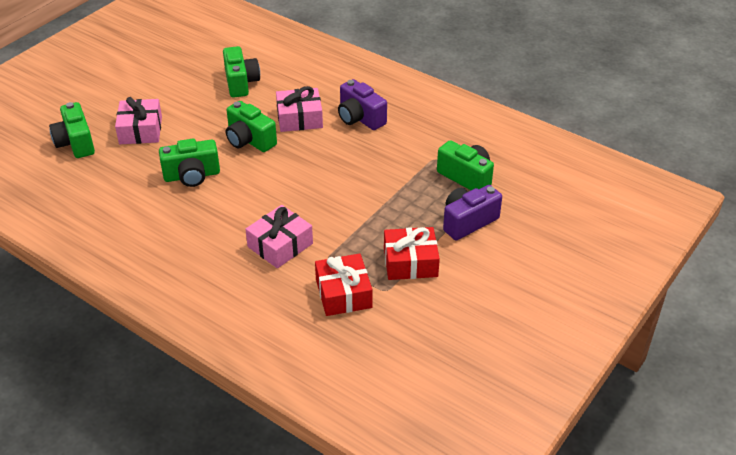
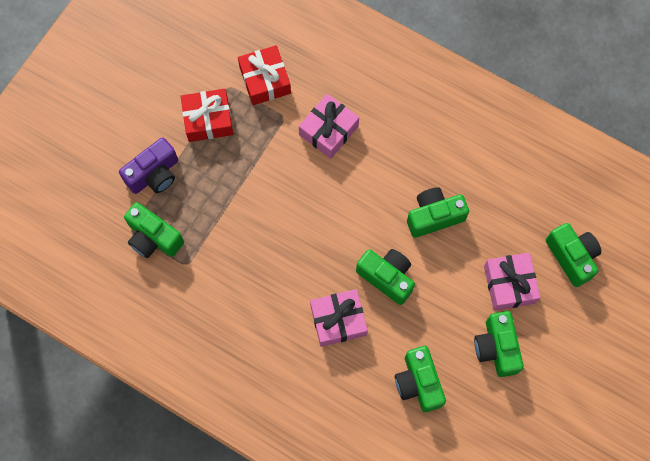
camera: 175 degrees right, 30 degrees up
(168, 97) = (496, 348): none -> green camera
(360, 118) = (270, 326): purple camera -> none

